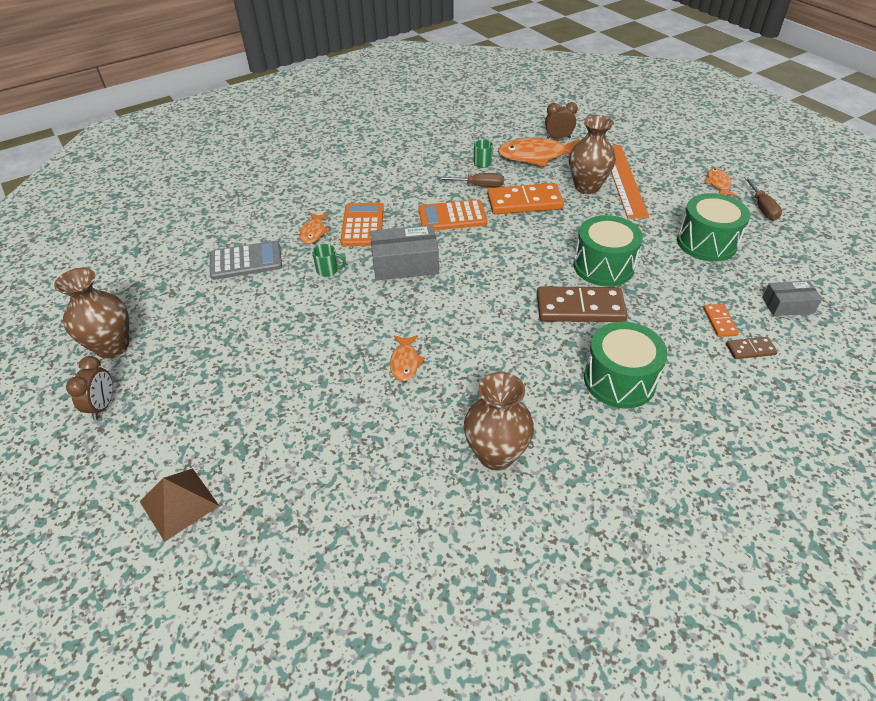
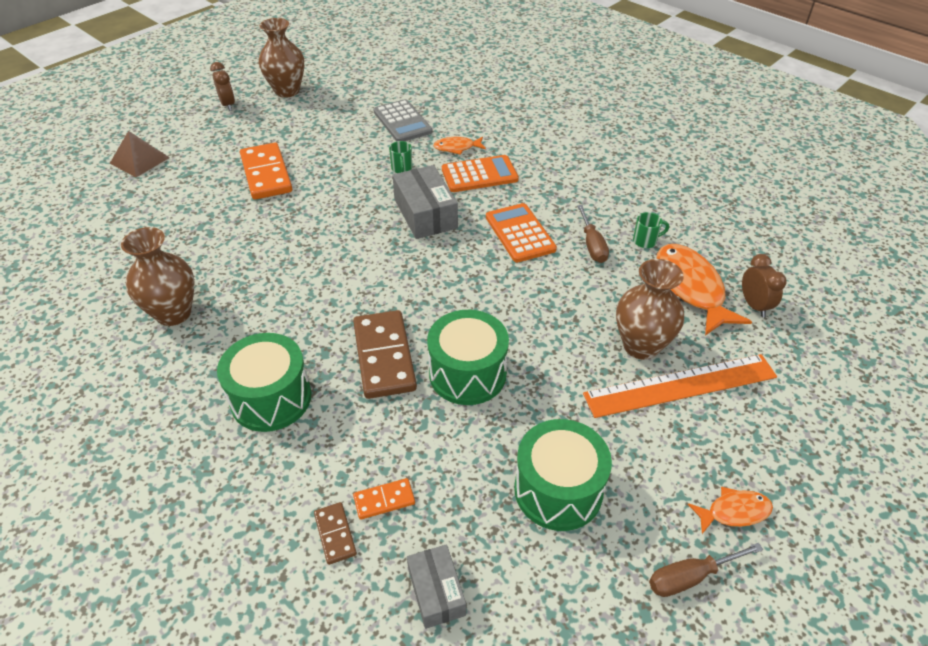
camera: 75 degrees right, 0 degrees up
(103, 406) = (228, 105): brown clock -> brown clock turned 105 degrees counterclockwise
(405, 362) = (284, 239): orange fish -> none
(524, 202) = (575, 288): orange domino -> orange domino (266, 174)

